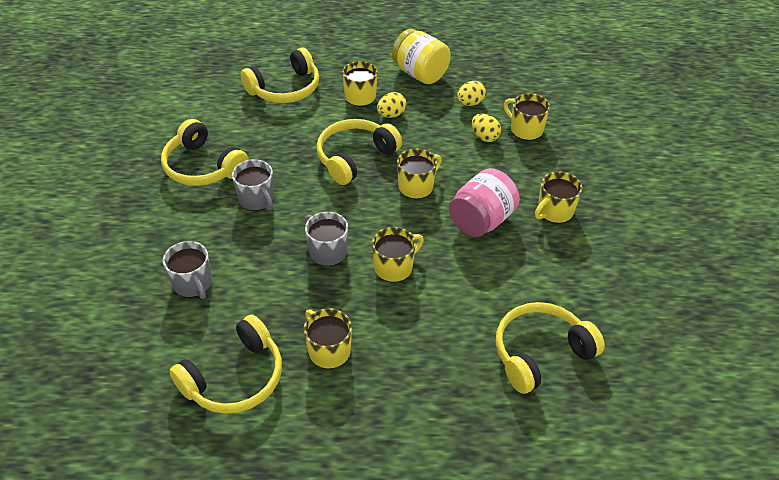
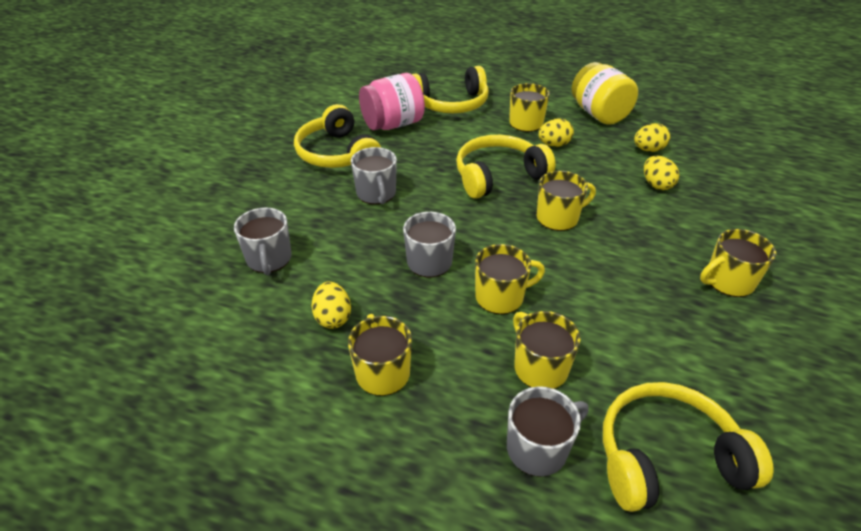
camera: 20 degrees right, 5 degrees down
(235, 378) = (259, 373): yellow headphones -> none
(271, 319) = (333, 317): none -> yellow egg
(457, 371) = (538, 448): none -> grey mug
(481, 221) = (627, 270): pink jar -> pink jar (393, 124)
(525, 129) = (710, 187): yellow mug -> yellow mug (539, 367)

